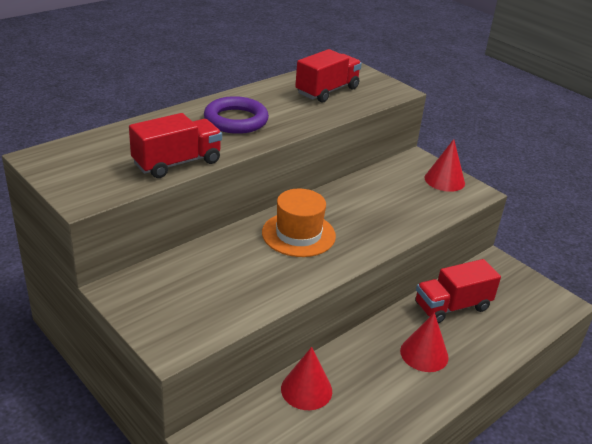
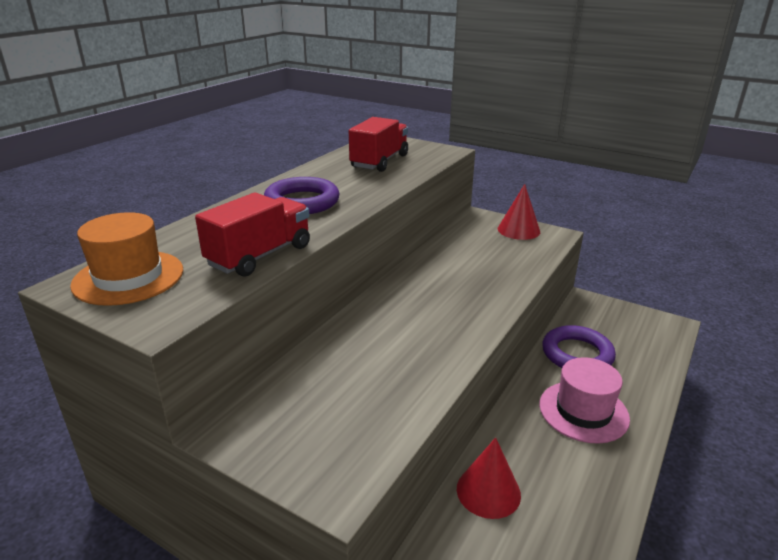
camera: 15 degrees left, 5 degrees down
(298, 234) = (411, 312): orange hat -> orange hat (128, 277)
(424, 354) = (583, 411): red cone -> pink hat
(452, 306) = (577, 354): red truck -> purple ring

